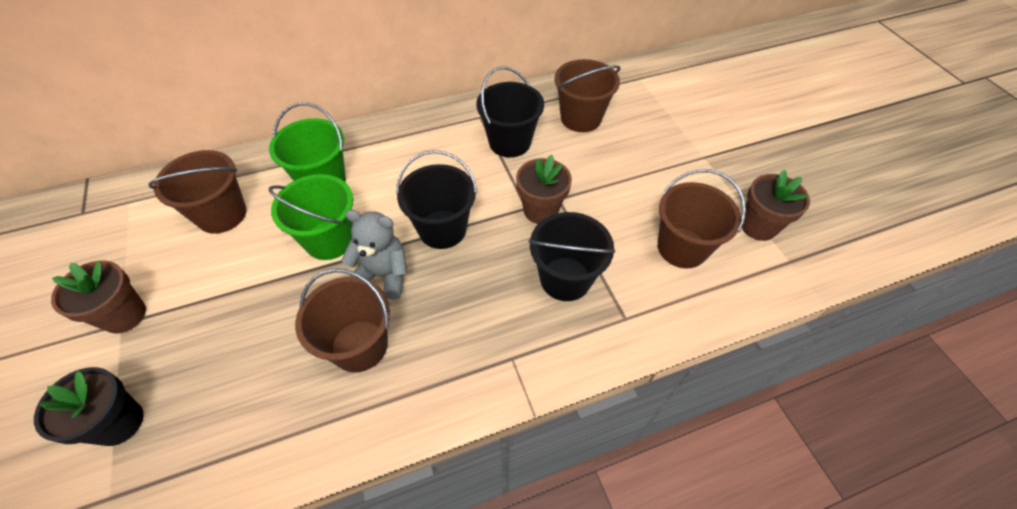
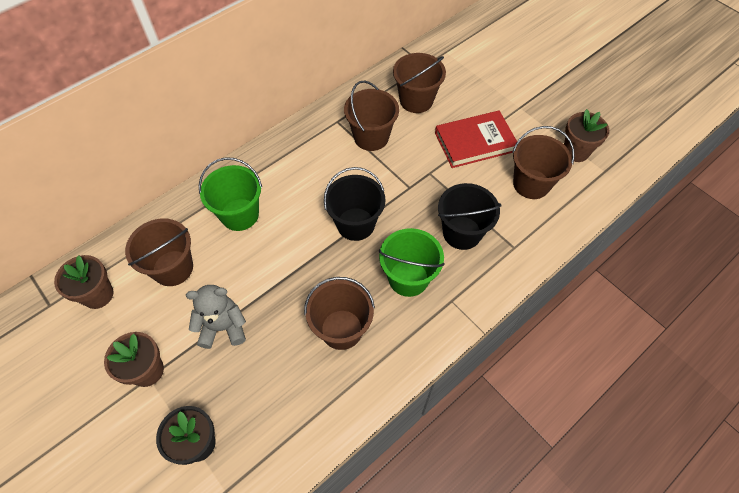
camera: 20 degrees left, 5 degrees up
(329, 239) = (273, 260): green bucket -> green bucket (408, 278)
(383, 275) = (330, 273): grey teddy bear -> grey teddy bear (223, 327)
(510, 142) = (371, 137): black bucket -> brown bucket
(540, 210) = (421, 186): brown flower pot -> brown flower pot (98, 295)
(630, 180) = (475, 142): none -> red book

